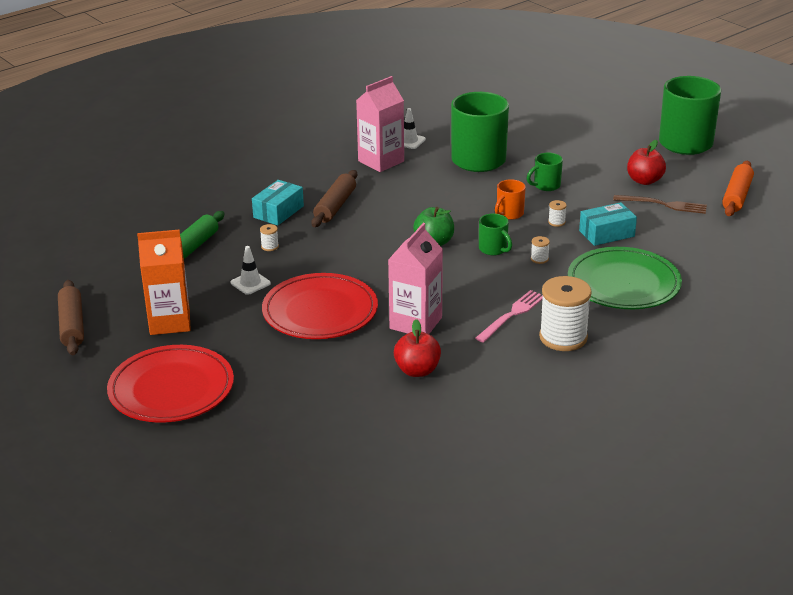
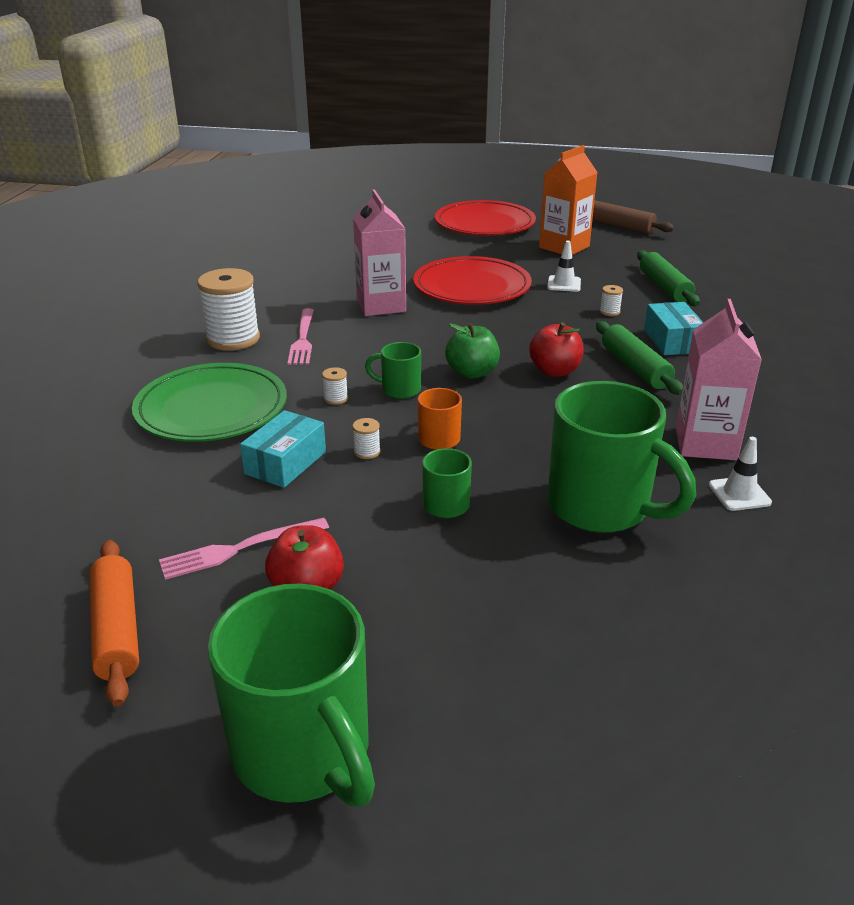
camera: 140 degrees right, 0 degrees up
(335, 206) = (635, 367): brown rolling pin -> green rolling pin
(417, 370) = (333, 280): red apple -> red apple (555, 371)
(663, 205) = (239, 549): brown fork -> pink fork

